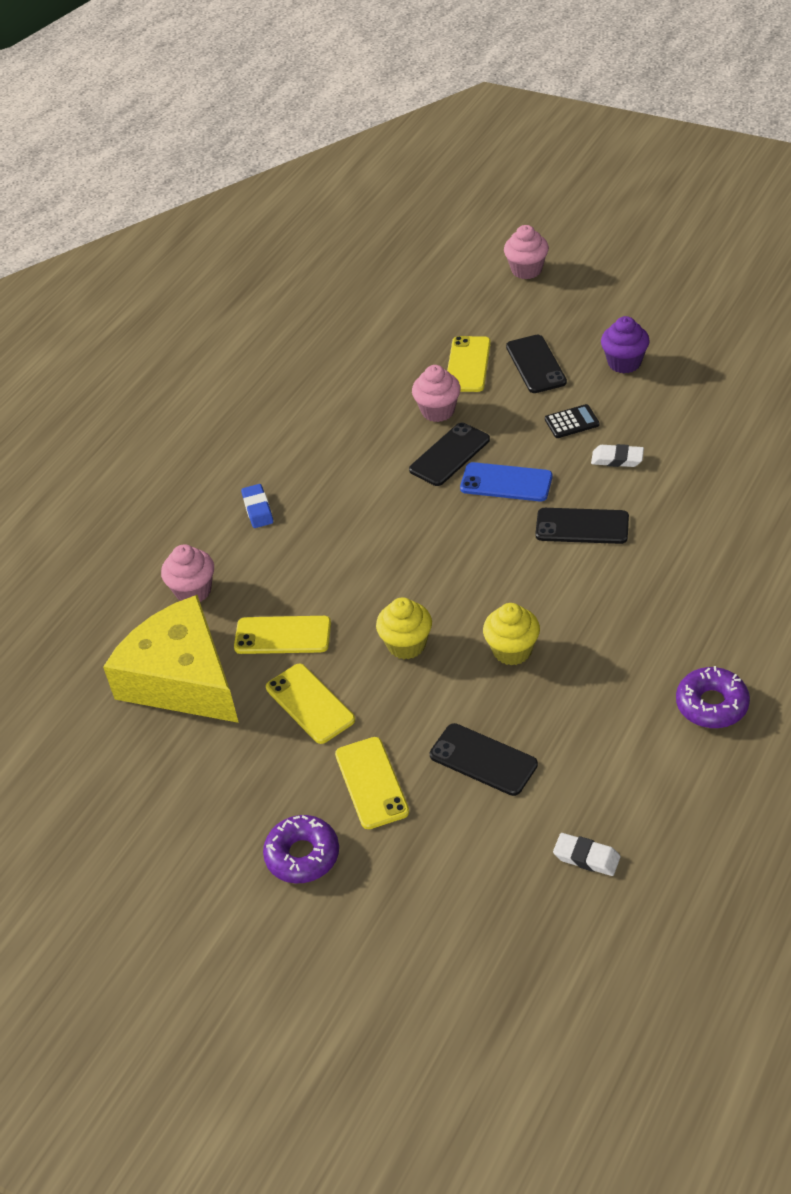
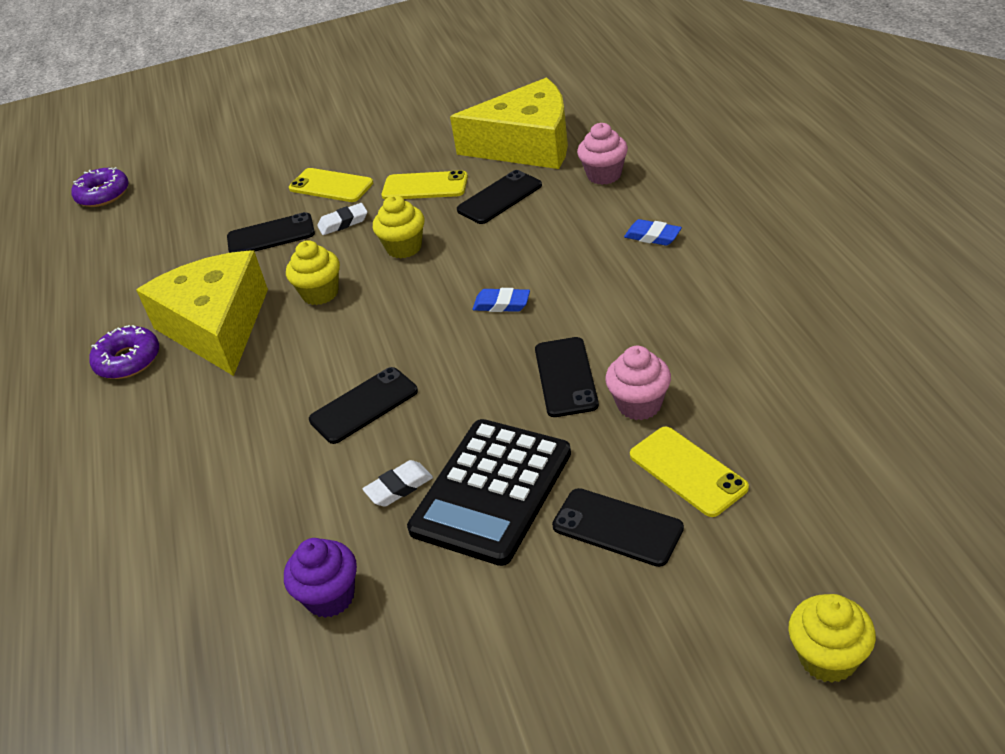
camera: 135 degrees right, 5 degrees down
(283, 635) = (499, 198): yellow phone -> black phone
(302, 855) = (331, 144): purple donut -> purple donut (103, 194)
(413, 534) = (502, 304): none -> blue eraser
(506, 483) = (479, 392): blue phone -> none
(526, 270) = (827, 658): pink cupcake -> yellow cupcake
(572, 422) = (491, 491): black calculator -> black calculator, size x2.45
(586, 857) = (152, 241): white eraser -> white eraser (343, 222)
(616, 683) = (217, 326): none -> yellow cheese
(624, 363) = (520, 608): purple cupcake -> purple cupcake (330, 597)

